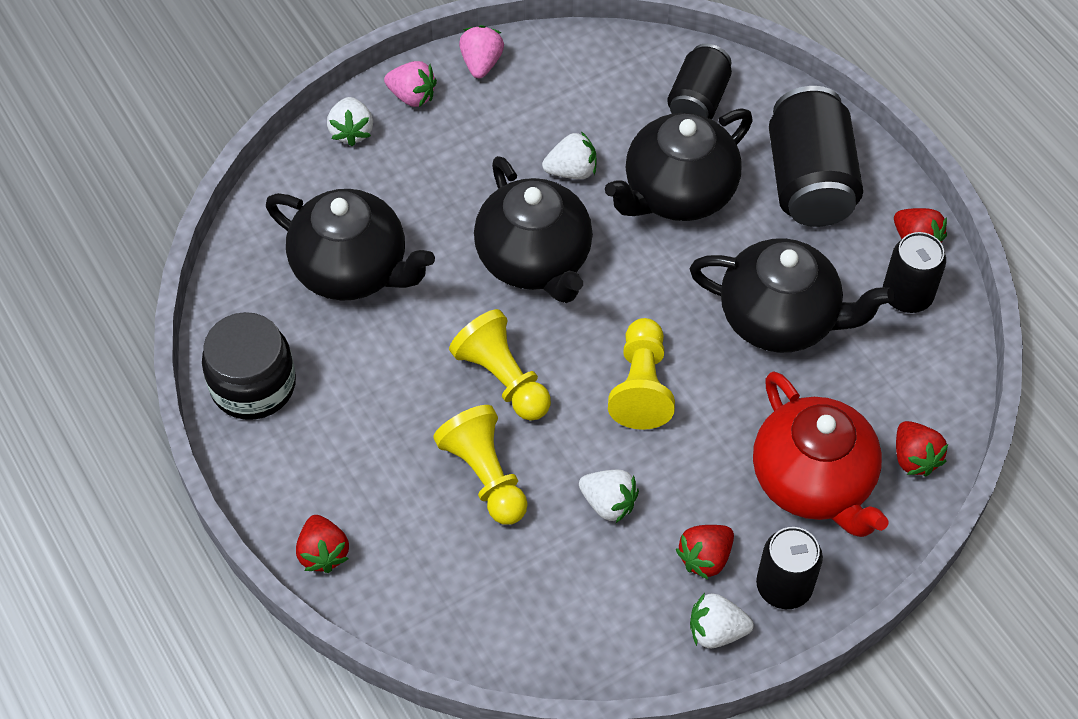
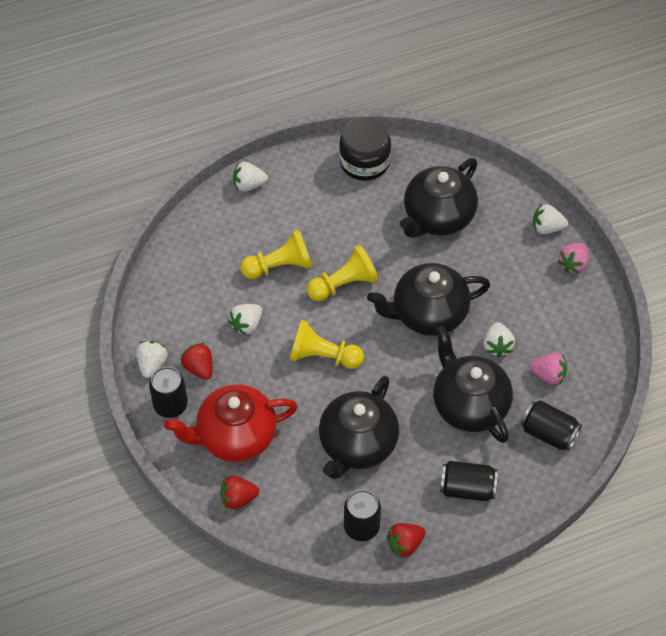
camera: 100 degrees right, 0 degrees up
(323, 553) = (249, 184): red strawberry -> white strawberry
(481, 63) = (597, 307): pink strawberry -> pink strawberry (548, 375)
(809, 181) = (467, 488): black can -> black can, size x0.62

